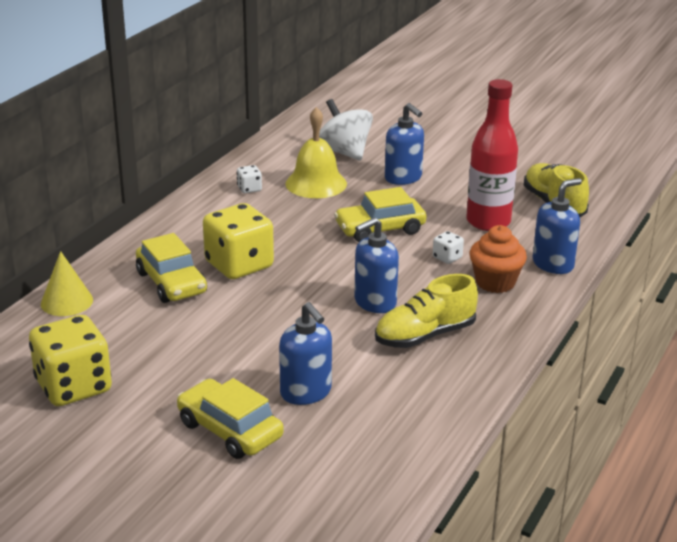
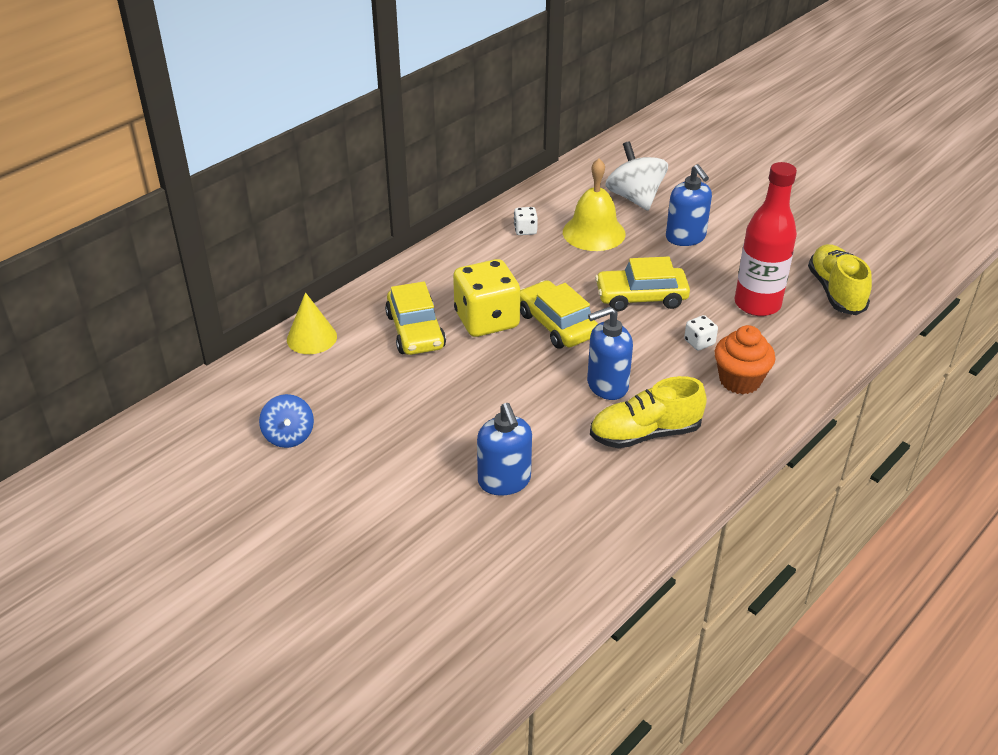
camera: 15 degrees right, 10 degrees up
(73, 387) = (289, 436): yellow dice -> blue spinning top
(229, 430) = (417, 511): yellow car -> yellow car (557, 324)
(553, 264) = (809, 367): blue soap dispenser -> none

